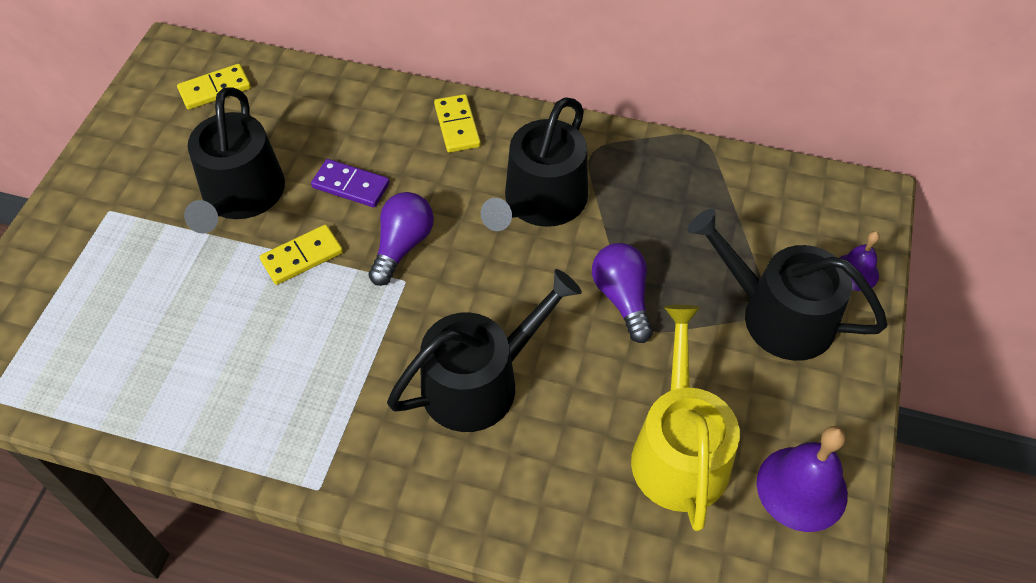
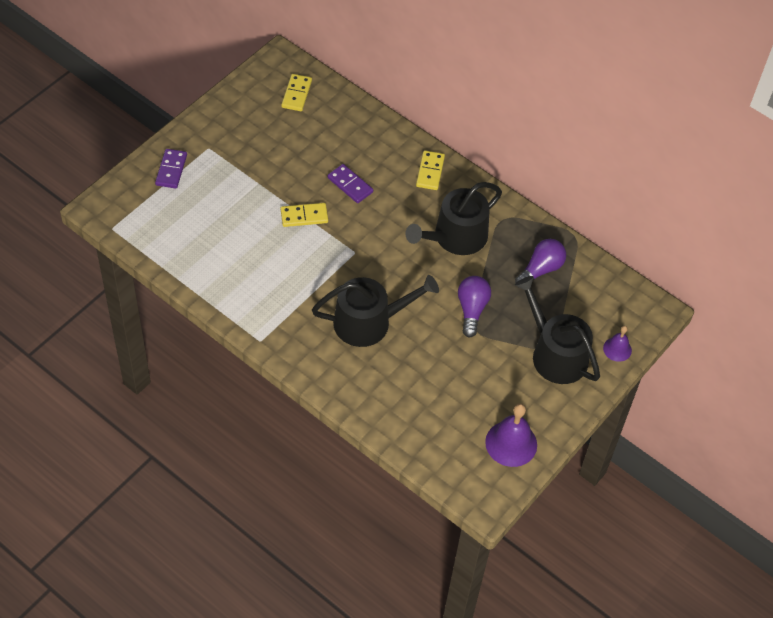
camera: 20 degrees right, 0 degrees up
(60, 265) = (171, 170): none -> purple domino
(215, 89) = (296, 94): yellow domino -> yellow domino turned 75 degrees counterclockwise
(241, 196) = (285, 167): black watering can -> none
(402, 246) = (362, 232): purple light bulb -> purple light bulb (540, 269)
(678, 450) = (456, 399): yellow watering can -> none

